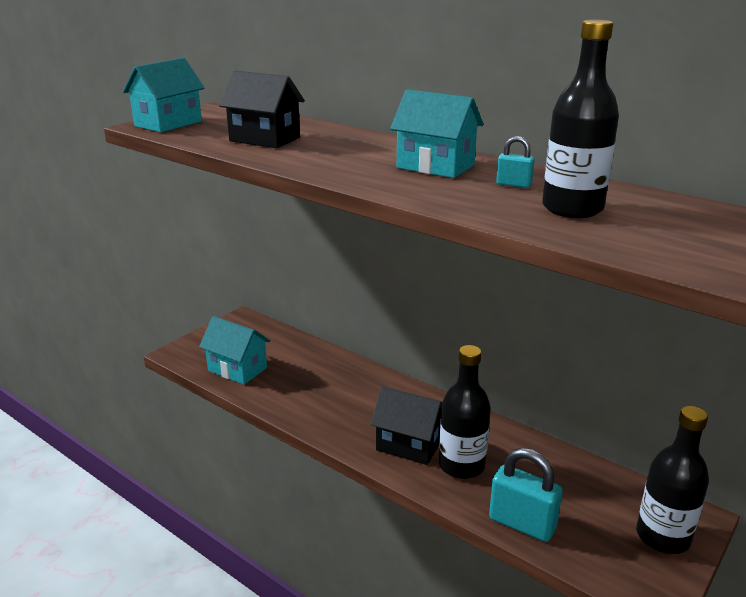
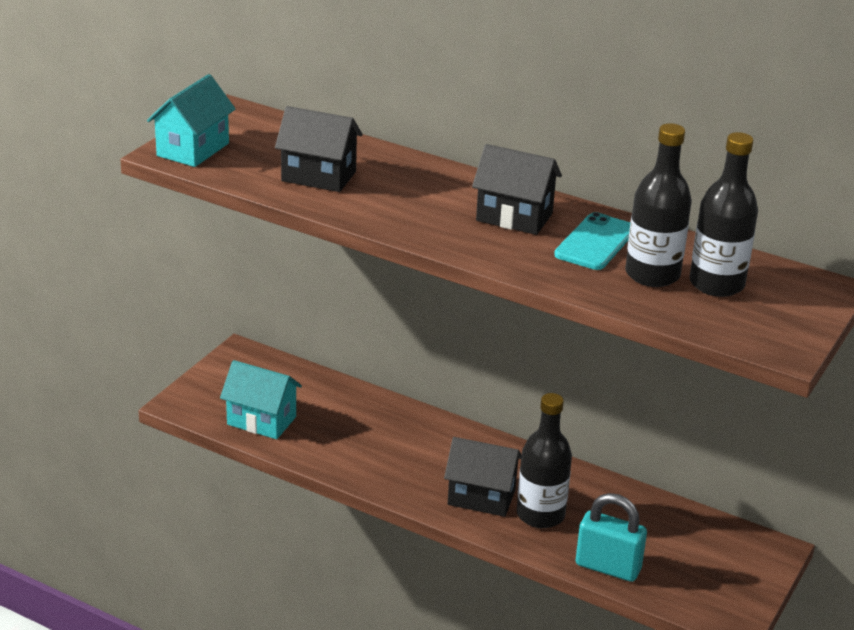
camera: 10 degrees left, 5 degrees up
(435, 166) = (514, 217): turquoise house -> black house
(513, 184) = (595, 242): turquoise padlock -> turquoise phone
(663, 537) = (741, 569): black bottle -> black bottle (716, 284)

